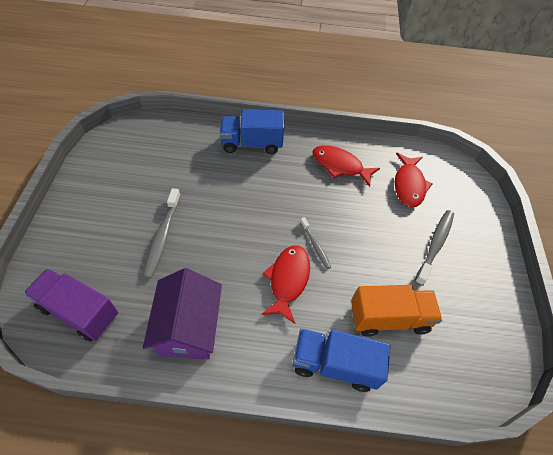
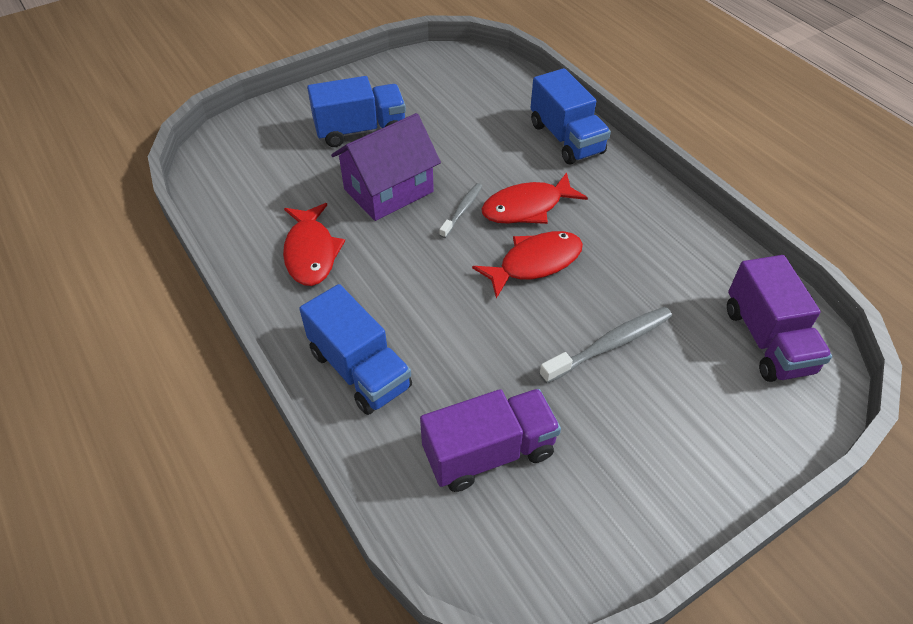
camera: 125 degrees left, 5 degrees down
(169, 156) = (489, 452): none -> purple truck
(189, 327) = (662, 244): purple house -> purple house (388, 190)
(389, 318) = (483, 127): orange truck -> none
(409, 185) = (285, 180): red fish -> red fish (535, 263)
(435, 245) = (360, 130): grey toothbrush -> blue truck

